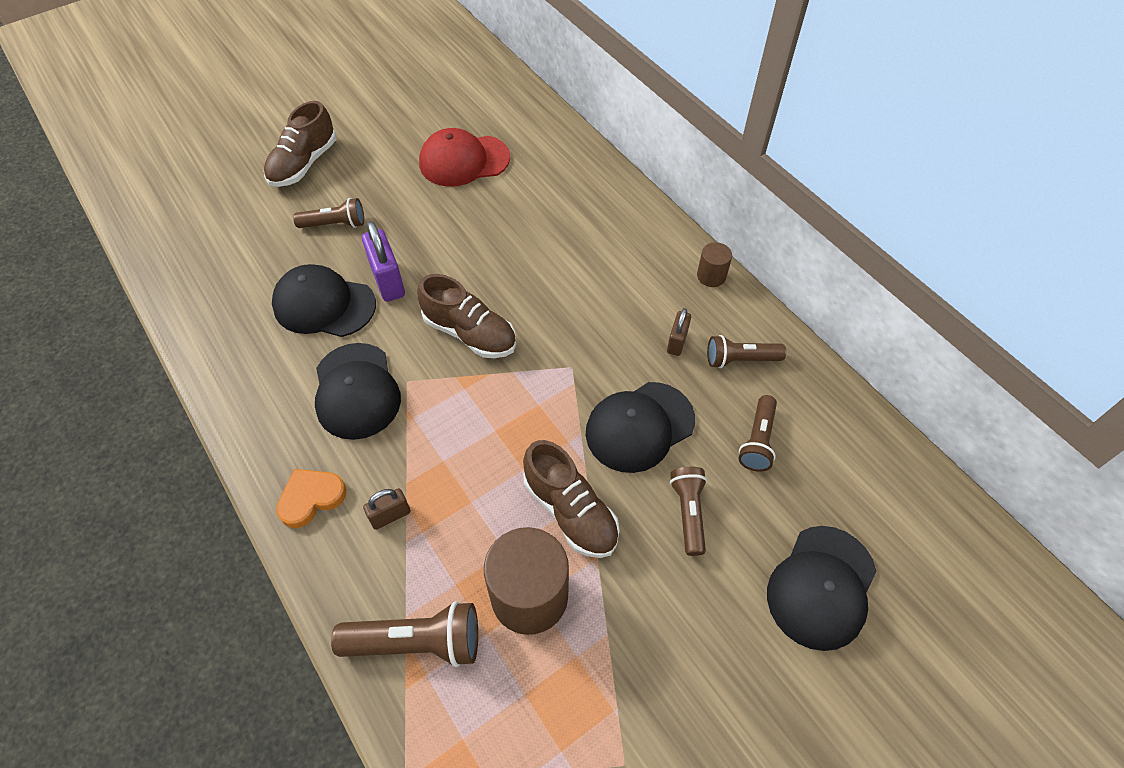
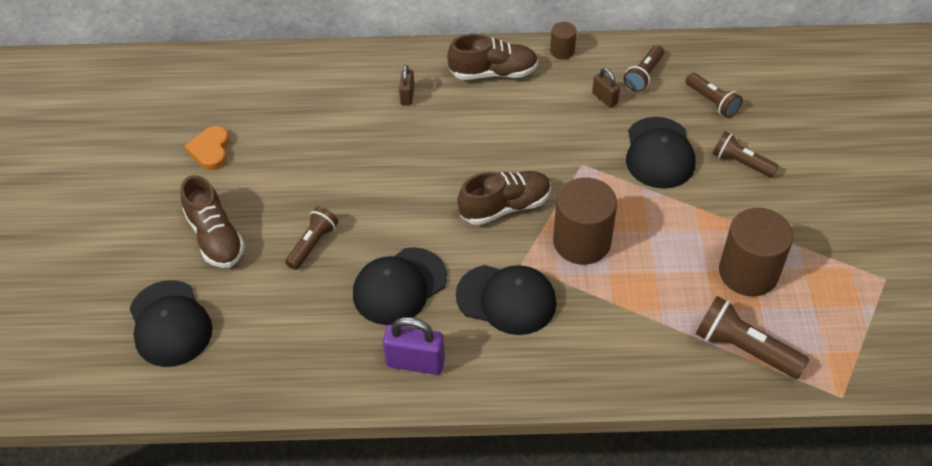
camera: 55 degrees left, 5 degrees down
(311, 498) = (586, 366): orange heart -> orange heart (210, 150)
(388, 281) = (409, 234): purple padlock -> purple padlock (415, 362)
(390, 515) = (635, 323): brown padlock -> brown padlock (407, 96)
(416, 642) = (744, 349): brown flashlight -> brown flashlight turned 90 degrees counterclockwise
(464, 160) = (317, 129): red cap -> none
(468, 417) = (582, 242): none -> brown cylinder
(570, 511) = (699, 221): brown shoe -> brown shoe (493, 73)
(821, 587) = (830, 129): black cap -> black cap (170, 324)

